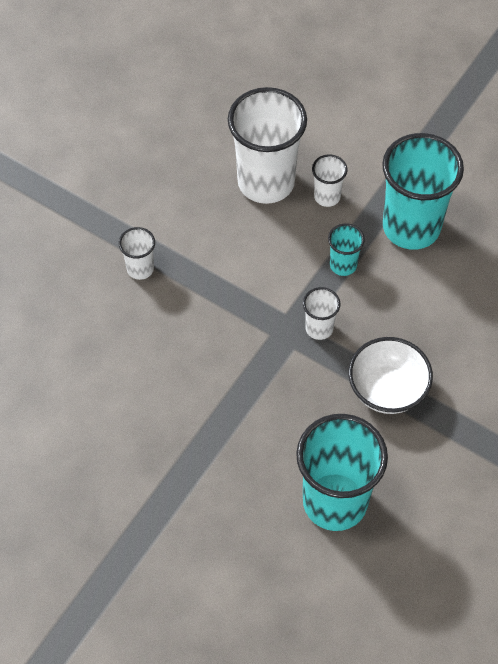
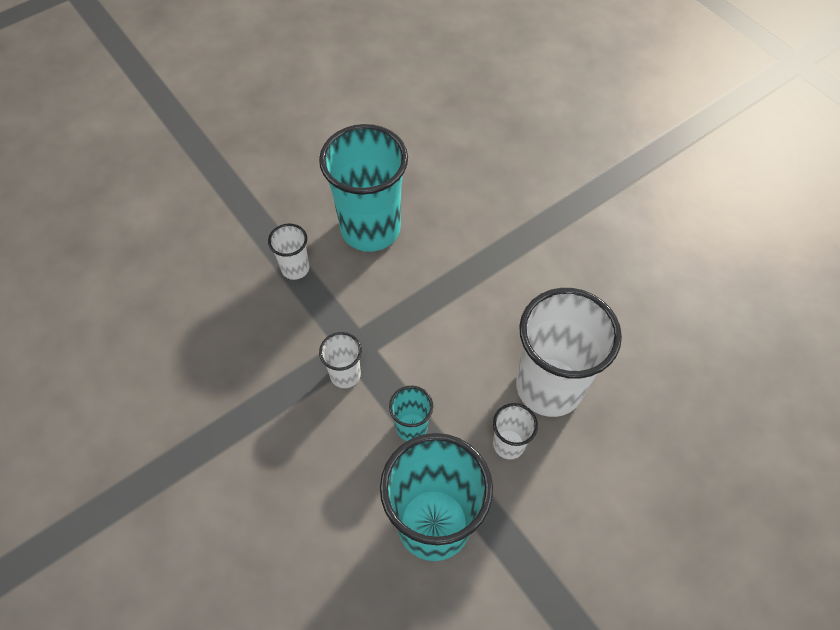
camera: 110 degrees right, 0 degrees up
(140, 269) = (479, 241): white cup -> white cup (295, 268)
(335, 502) = (160, 323): turquoise cup -> turquoise cup (370, 229)
(387, 390) = (245, 413): white bowl -> none

